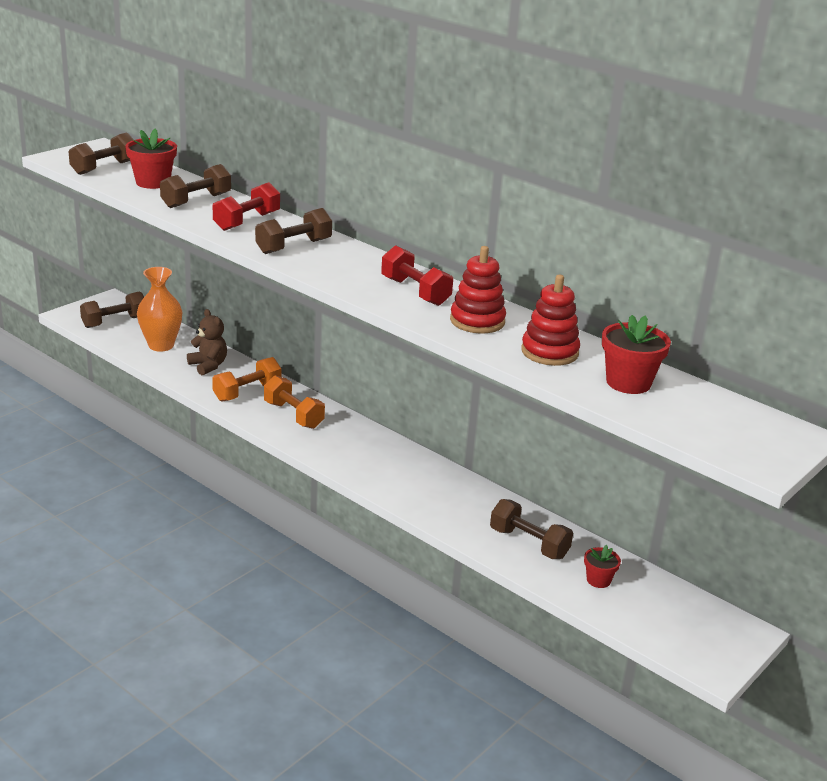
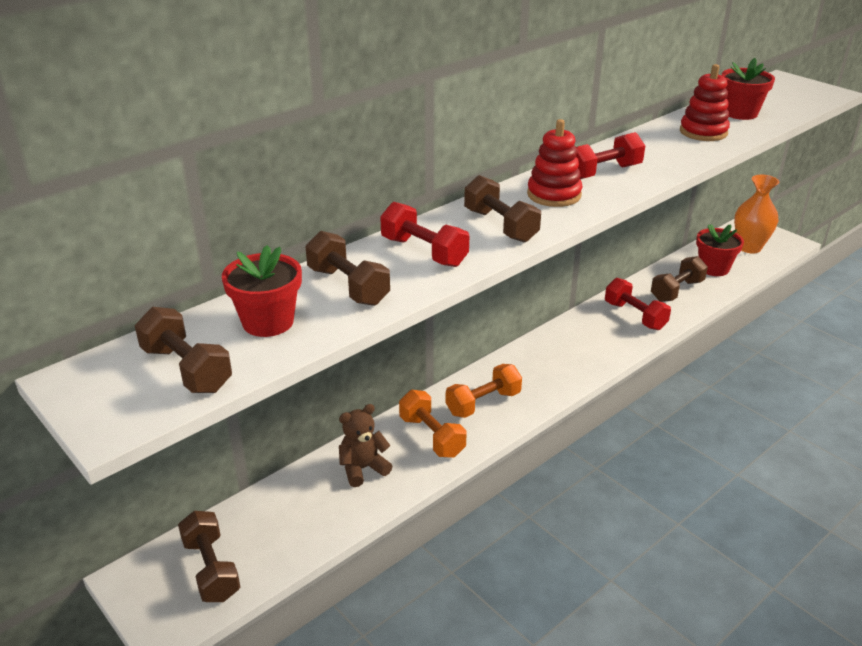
camera: 80 degrees left, 5 degrees up
(161, 345) = (299, 514): orange vase -> orange vase (749, 247)
(462, 508) = (635, 316): none -> red dumbbell
(477, 321) = (657, 152): red stacking toy -> red stacking toy (554, 195)
(598, 580) = (713, 268): red flower pot -> red flower pot, size x1.69

